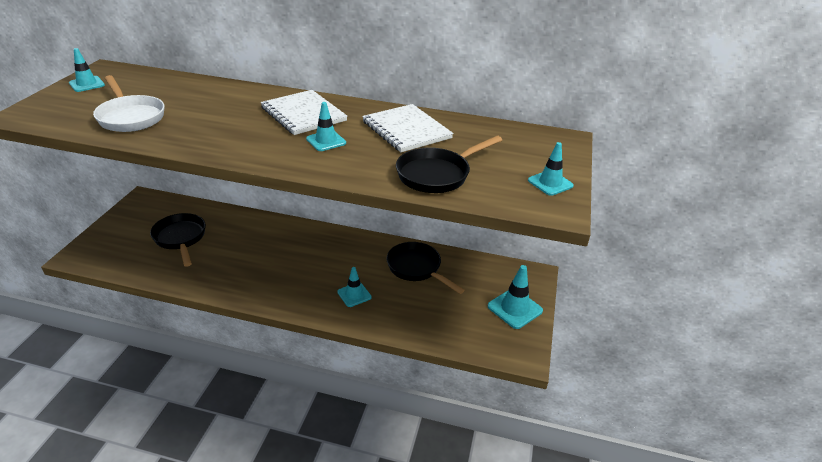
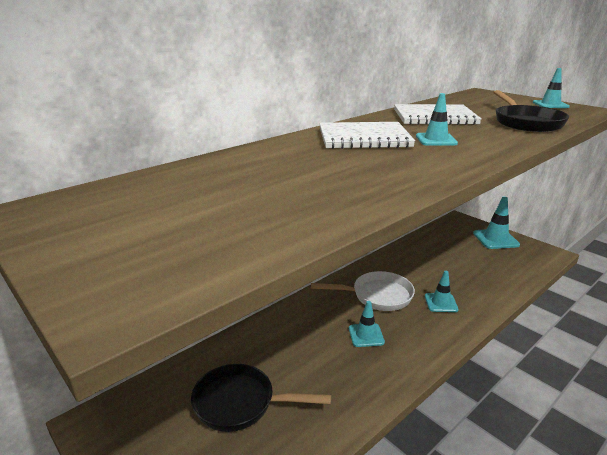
camera: 55 degrees left, 10 degrees down
(87, 84) = (72, 230): turquoise traffic cone -> turquoise traffic cone (366, 335)
(130, 117) = (263, 212): white pan -> white pan (377, 296)
(416, 268) = (421, 261): black pan -> none

